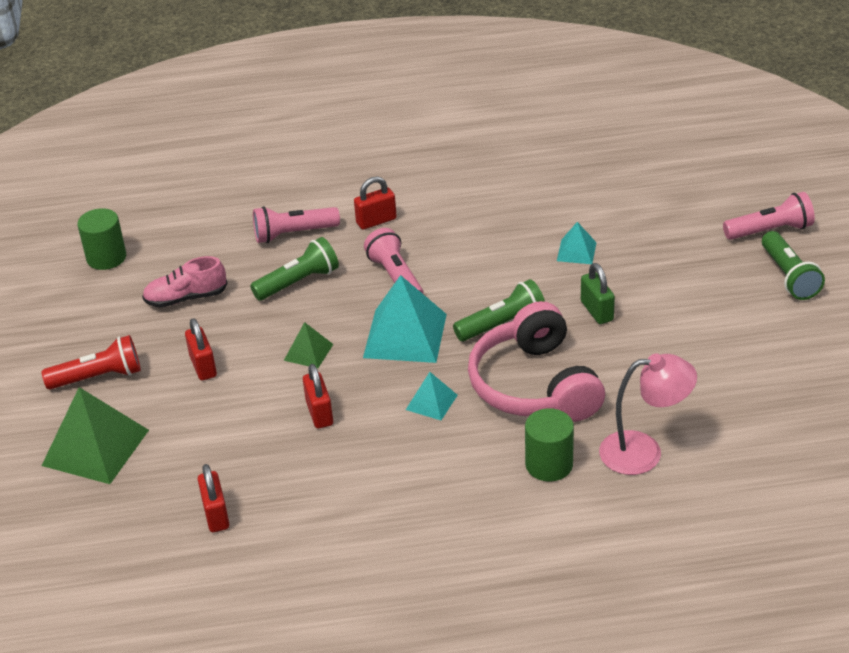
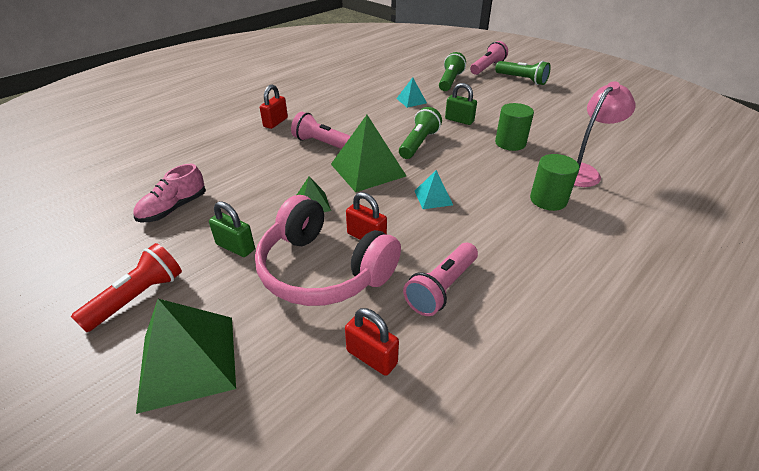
camera: 40 degrees left, 0 degrees up
(106, 257) = (70, 208): green cylinder -> green cylinder (510, 143)
(203, 366) = (235, 247): red padlock -> green padlock
(293, 234) = (224, 145): pink flashlight -> pink flashlight (441, 288)
(299, 282) = (257, 168): green flashlight -> green flashlight (450, 81)
(405, 335) = (367, 170): turquoise pyramid -> green pyramid
(534, 385) = (479, 164): pink headphones -> pink headphones (323, 270)

